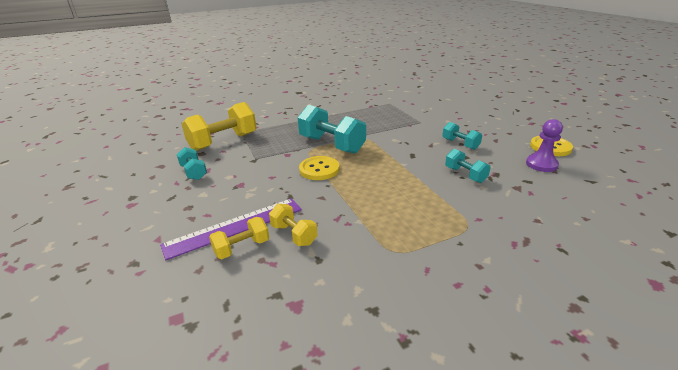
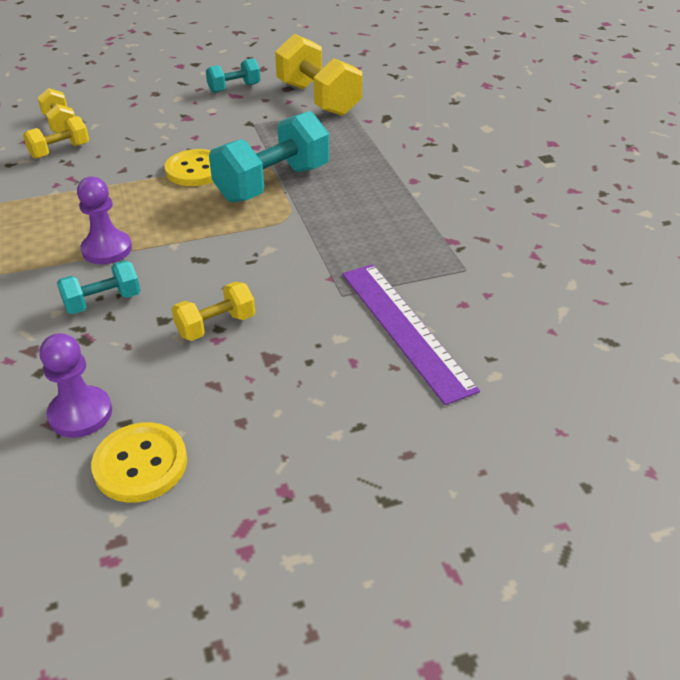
camera: 95 degrees right, 10 degrees up
(235, 227) = (99, 119): purple ruler -> purple ruler (405, 329)
(418, 183) = (107, 249): none -> purple pawn
(460, 144) = (216, 326): turquoise dumbbell -> yellow dumbbell

